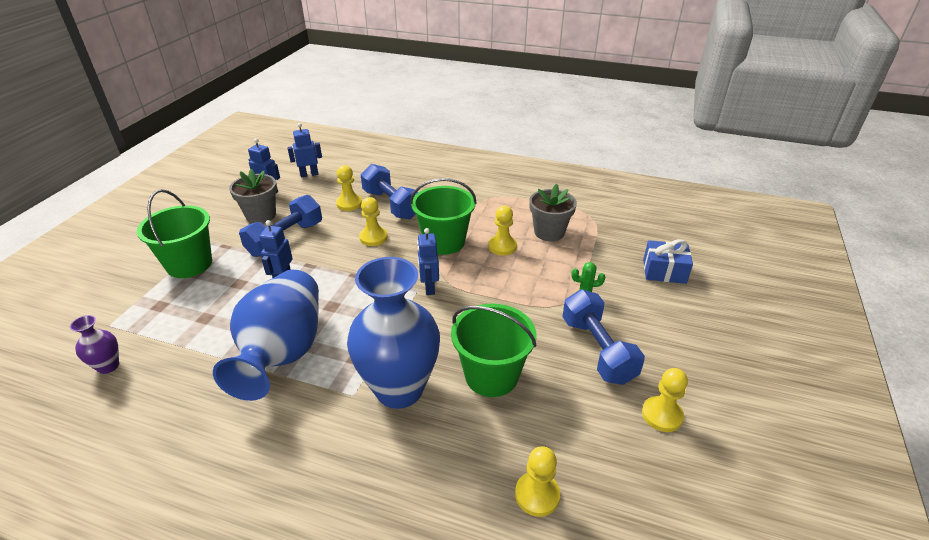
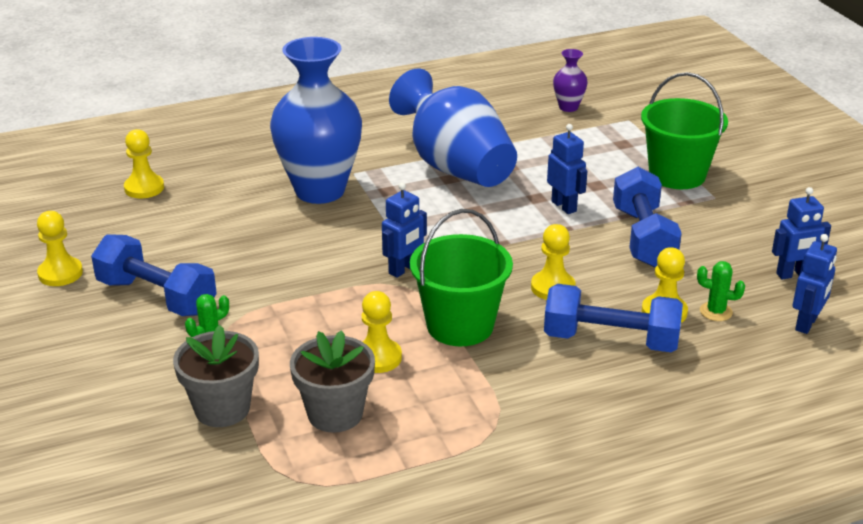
camera: 140 degrees right, 5 degrees down
(261, 215) = (728, 245): grey flower pot -> grey flower pot (222, 409)
(330, 194) = (716, 312): none -> green cactus
(429, 287) = (403, 269): blue robot -> blue robot turned 90 degrees clockwise
(491, 375) = (248, 232): green bucket -> none
(664, 271) = (118, 434): blue gift -> none

